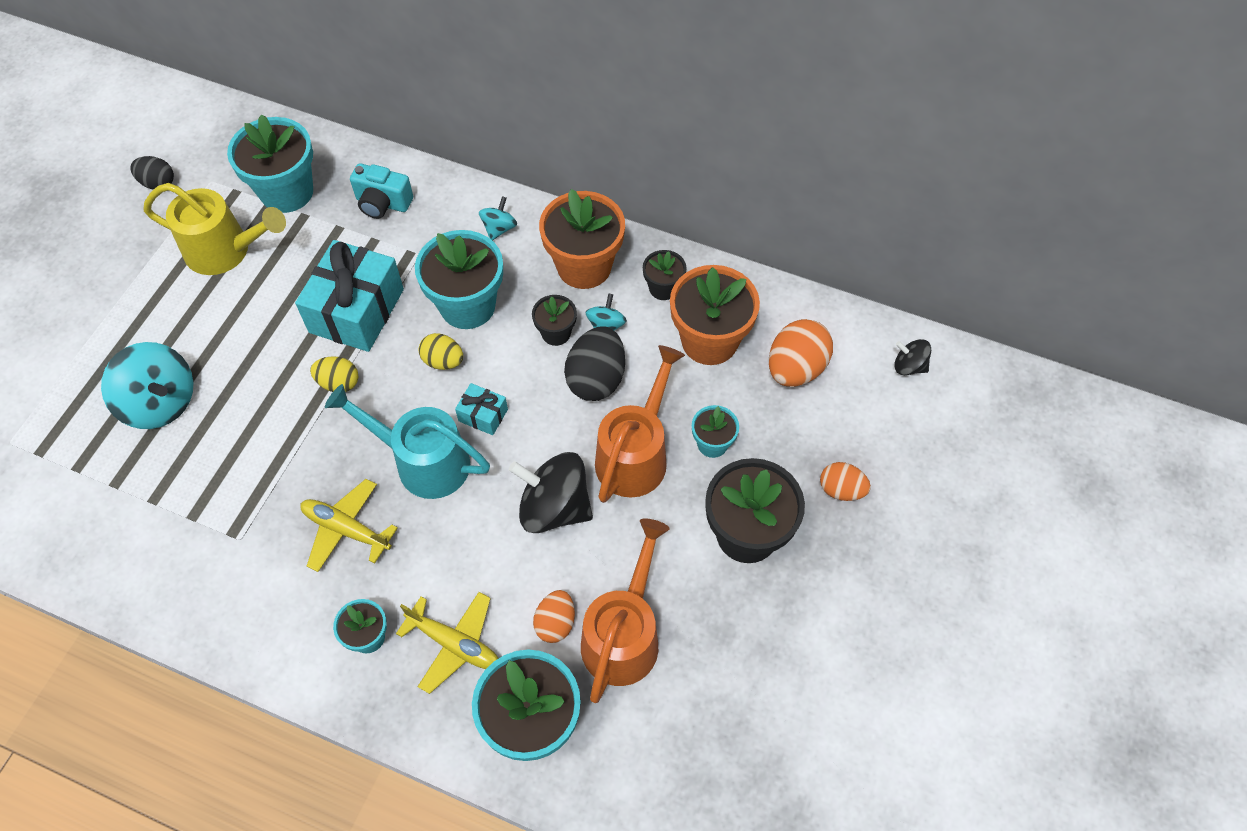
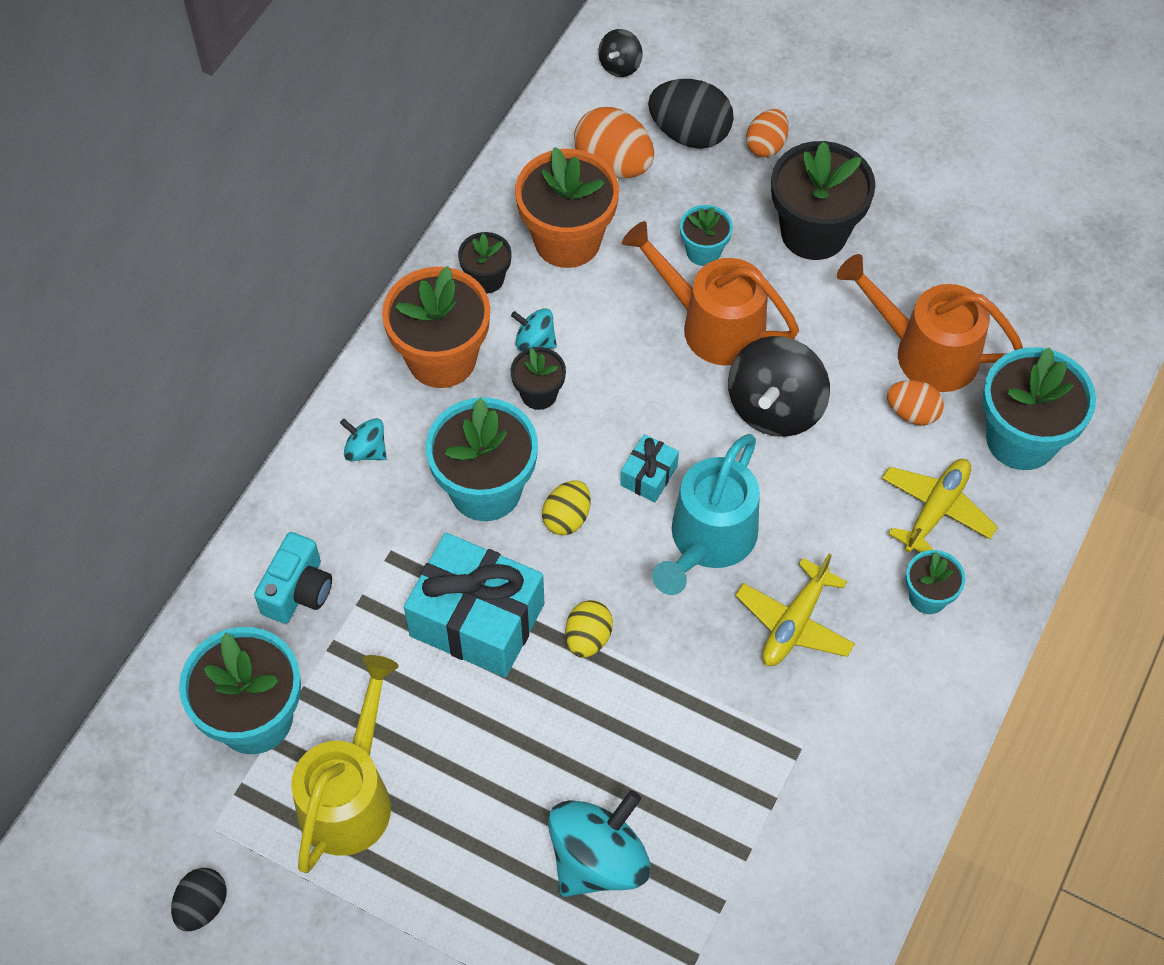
camera: 85 degrees left, 0 degrees up
(596, 379) = (608, 356): black egg -> black egg (689, 134)

